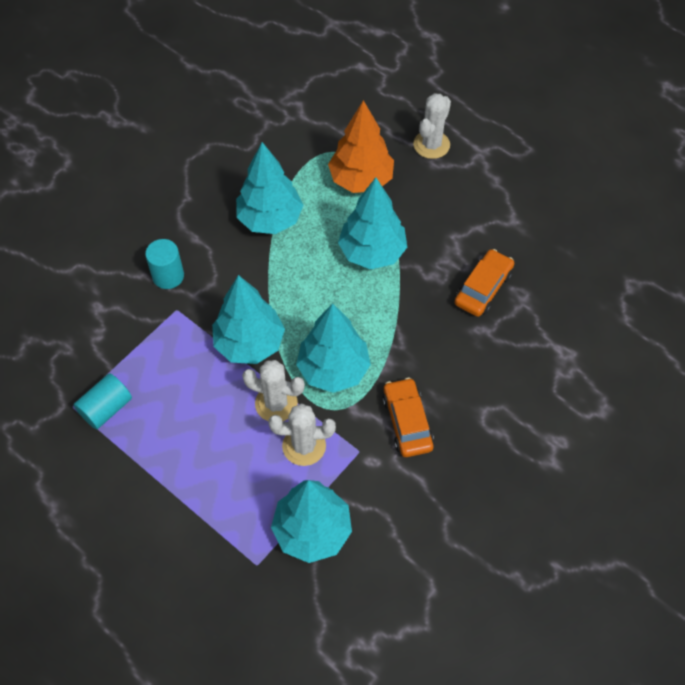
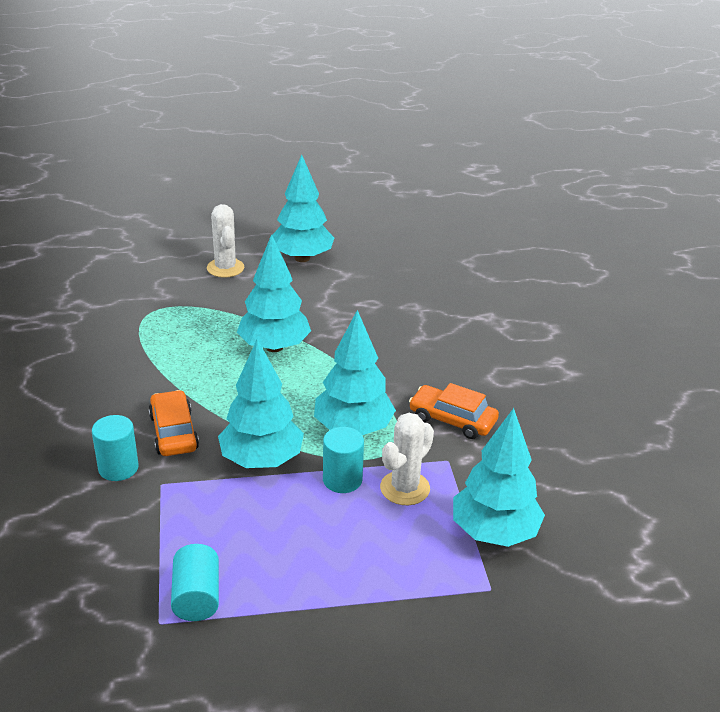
camera: 50 degrees left, 25 degrees down
(270, 219) = (159, 377): turquoise tree -> turquoise tree (302, 258)
(276, 403) = (342, 480): white cactus -> turquoise cylinder
(361, 180) = (201, 314): orange tree -> none
(483, 288) = (383, 318): orange car -> orange car (173, 432)

